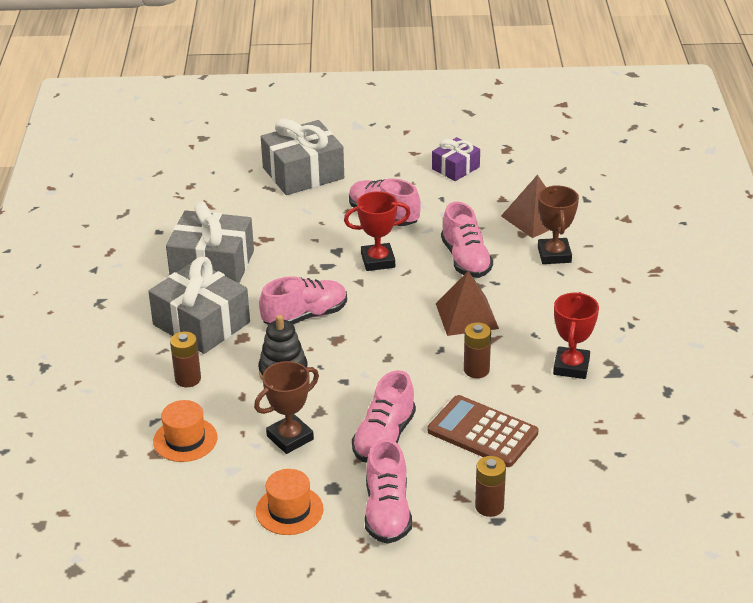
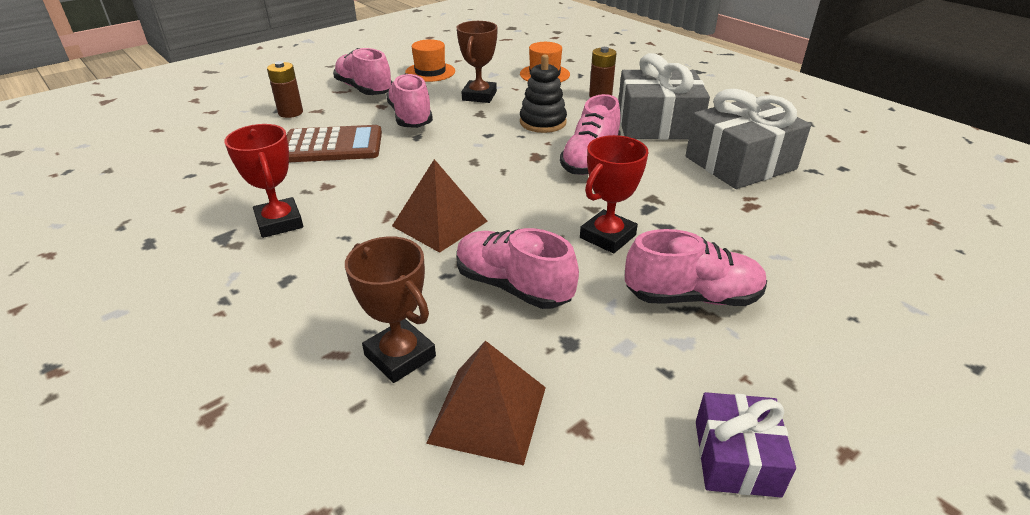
camera: 140 degrees right, 0 degrees up
(303, 173) = (885, 306): grey gift -> none
(476, 370) = (380, 182): brown battery -> none

